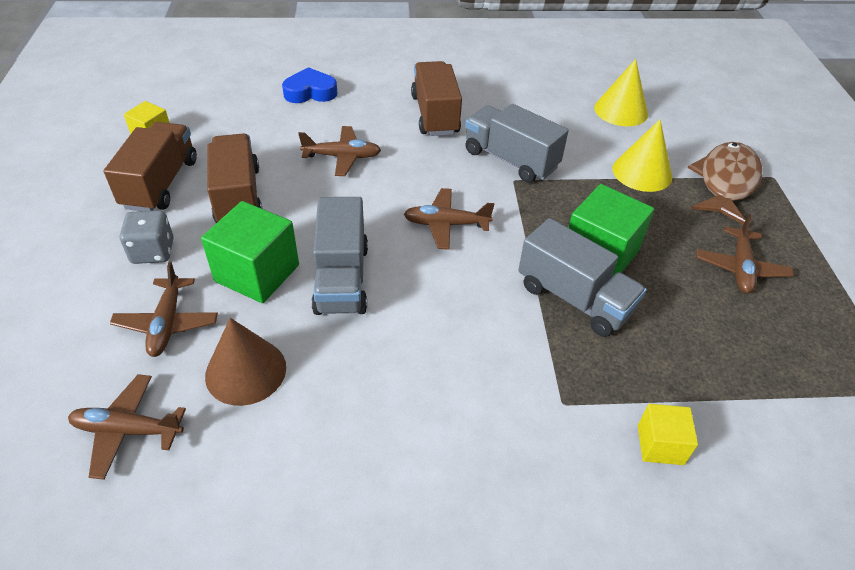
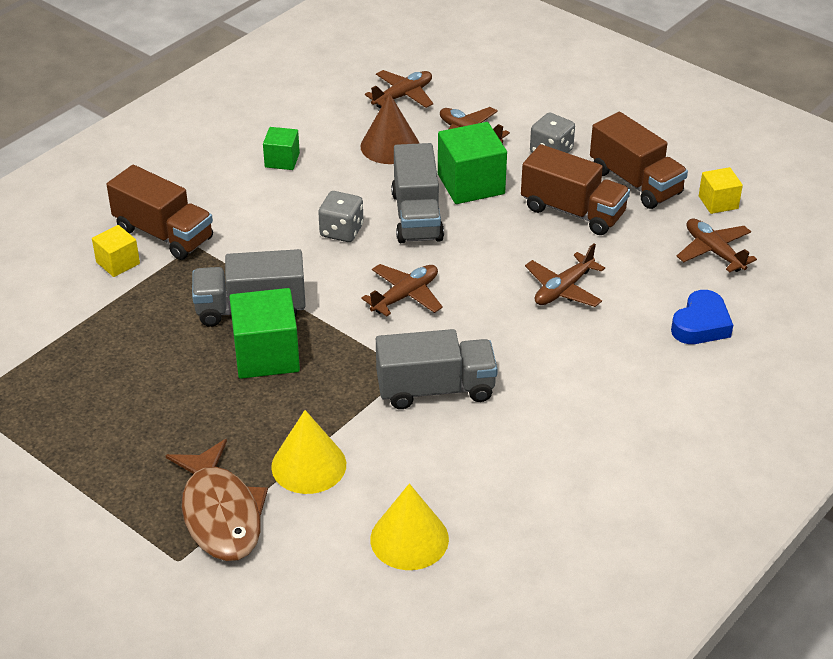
camera: 135 degrees right, 5 degrees down
(342, 278) = (417, 216): grey truck -> grey truck turned 135 degrees counterclockwise
(360, 447) = (282, 160): none -> green cube
(417, 313) = (341, 231): none -> grey dice
(435, 115) = (565, 386): brown truck -> brown truck (164, 234)
(740, 268) = (145, 422): brown plane -> brown plane (714, 251)

